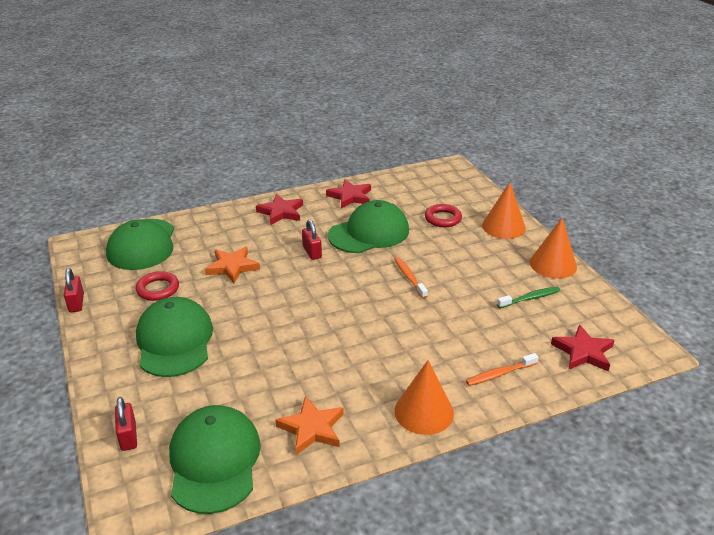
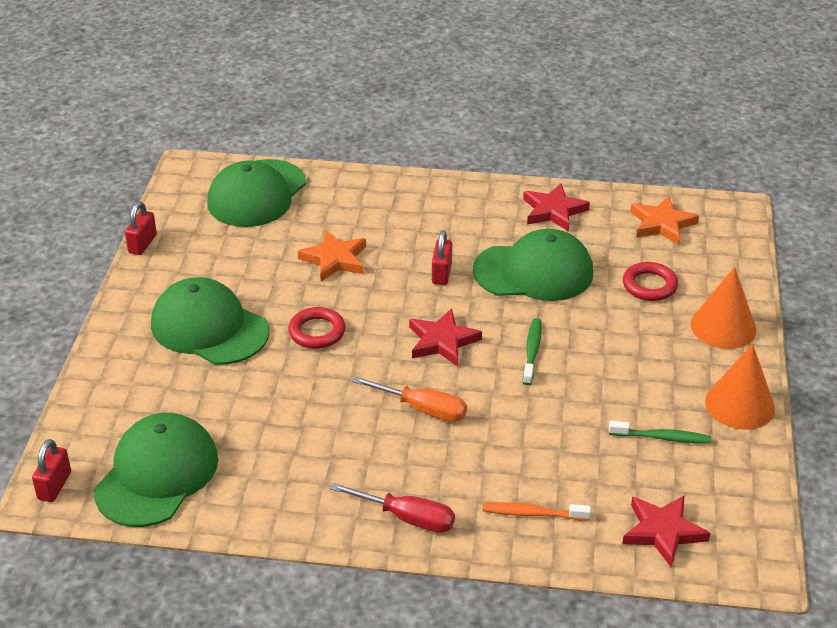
camera: 30 degrees right, 5 degrees up
(128, 436) = (97, 414): red padlock -> red padlock (54, 486)
(158, 289) = (235, 258): red ring -> red ring (317, 332)
(174, 341) = (209, 328): green cap -> green cap turned 75 degrees counterclockwise
(281, 212) = (448, 204): red star -> red star (442, 341)
(312, 428) = (275, 483): orange star -> orange star (662, 224)
(372, 337) = (422, 409): none -> orange screwdriver
(409, 277) = (532, 351): orange toothbrush -> green toothbrush
(424, 412) = (406, 518): orange cone -> red screwdriver

